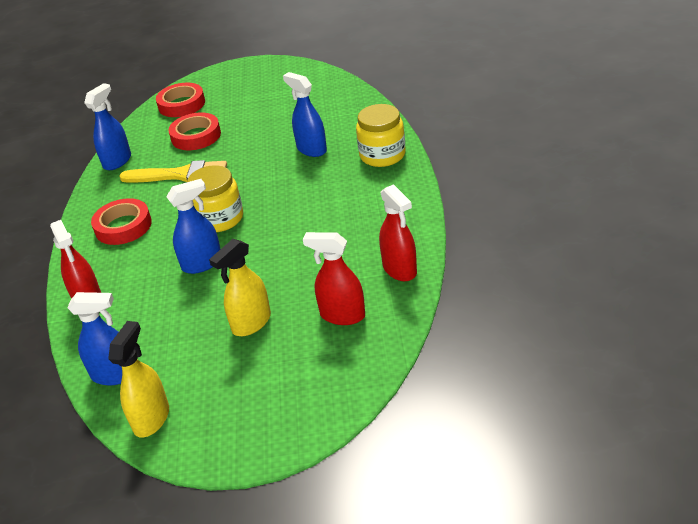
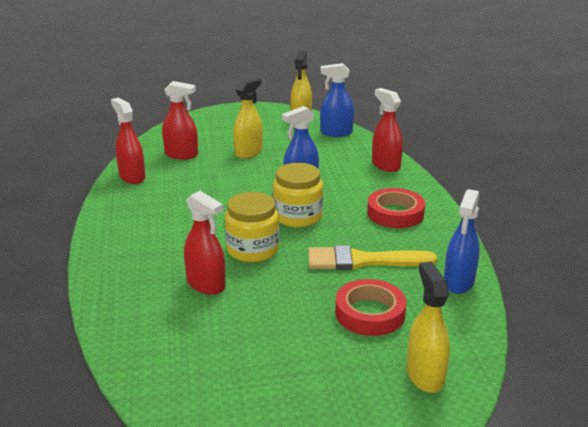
camera: 170 degrees right, 10 degrees down
(181, 104) = (425, 375): red tape -> yellow spray bottle
(311, 149) = (206, 284): blue spray bottle -> red spray bottle
(382, 155) = (120, 272): yellow jar -> yellow jar (252, 249)

